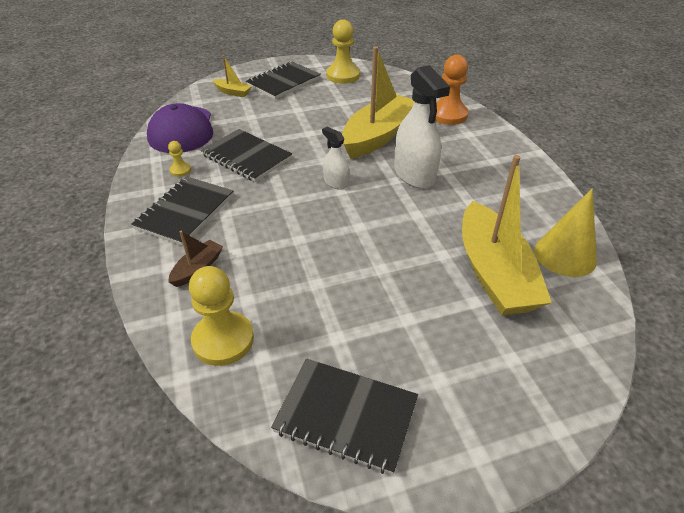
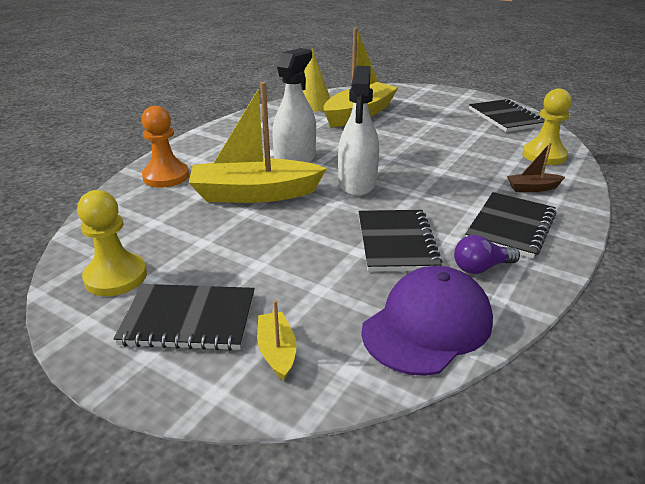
camera: 130 degrees left, 10 degrees down
(180, 170) = (481, 268): yellow pawn -> purple light bulb
(185, 212) = (511, 227): black notebook -> black notebook turned 45 degrees counterclockwise
(336, 182) = (357, 183): white spray bottle -> white spray bottle, size x1.91

